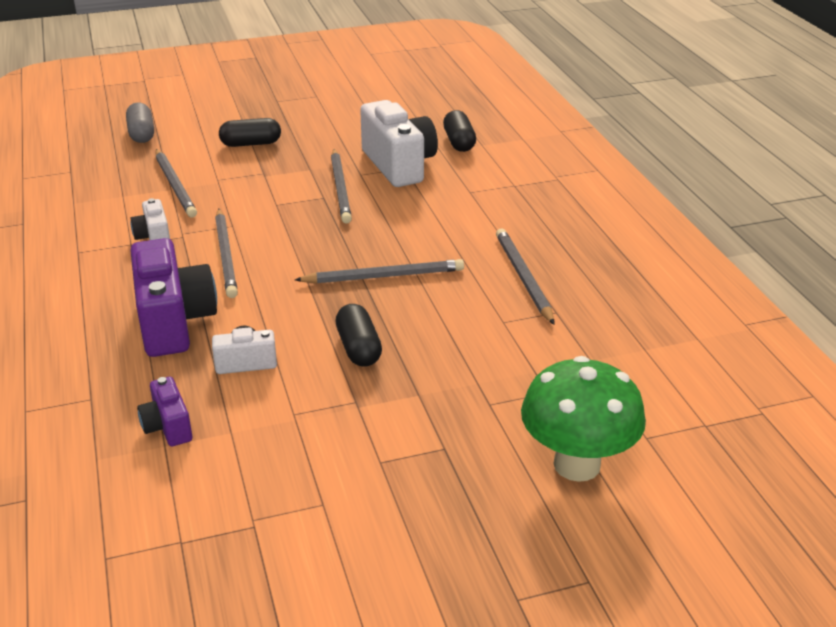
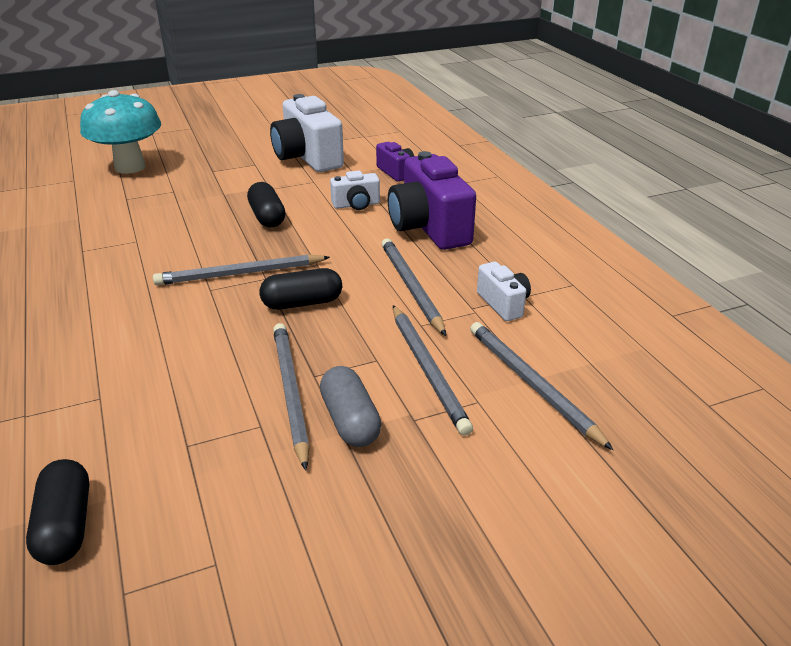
camera: 175 degrees right, 0 degrees up
(141, 134) = (682, 512): grey capsule -> grey capsule (350, 421)
(251, 144) = (462, 493): black capsule -> black capsule (302, 303)
(399, 165) = (195, 450): white camera -> white camera (307, 158)
(523, 278) = (94, 279): grey pencil -> grey pencil (428, 369)
(577, 464) = (130, 167): green mushroom -> turquoise mushroom

